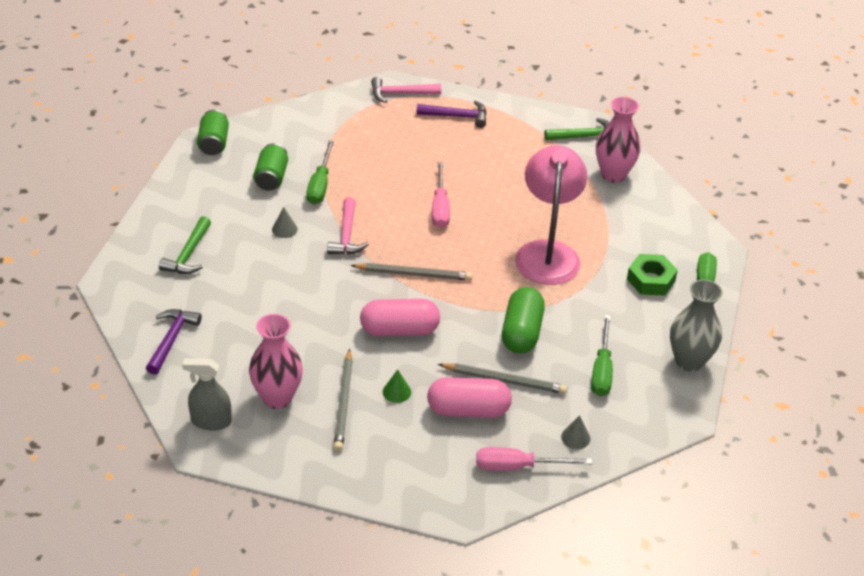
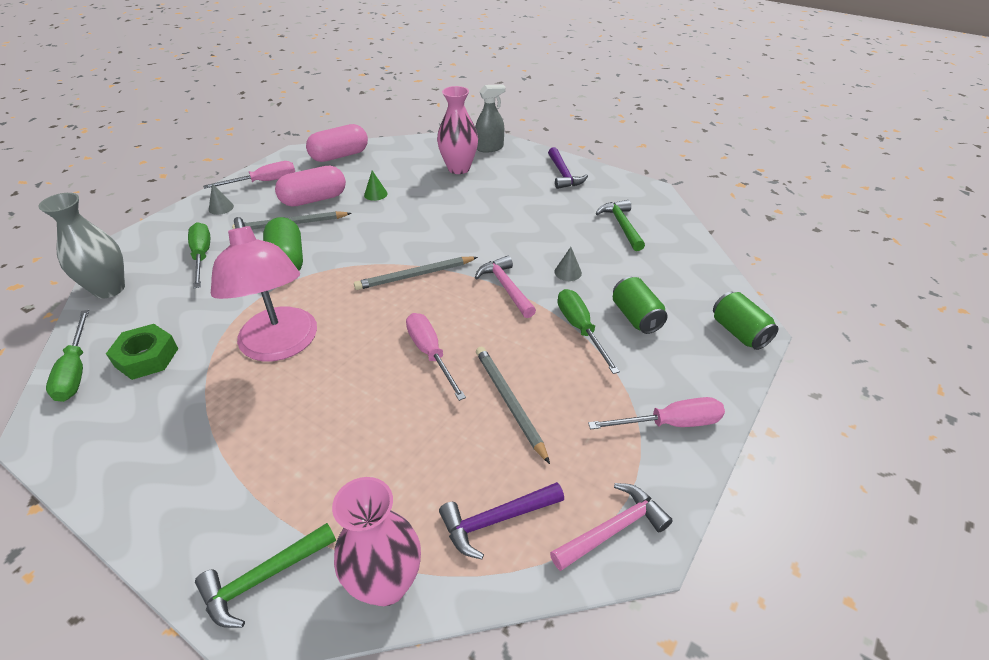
camera: 155 degrees right, 0 degrees up
(322, 118) = (670, 423): none -> pink screwdriver
(344, 402) = (410, 178): grey pencil -> grey pencil (509, 402)
(399, 330) = (399, 230): pink capsule -> pink capsule (340, 156)
(613, 174) = (203, 508): pink vase -> pink vase (386, 583)

